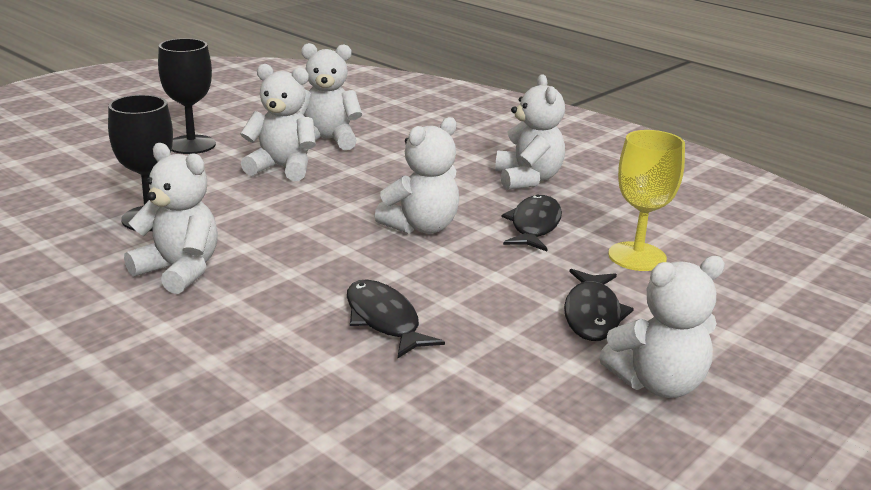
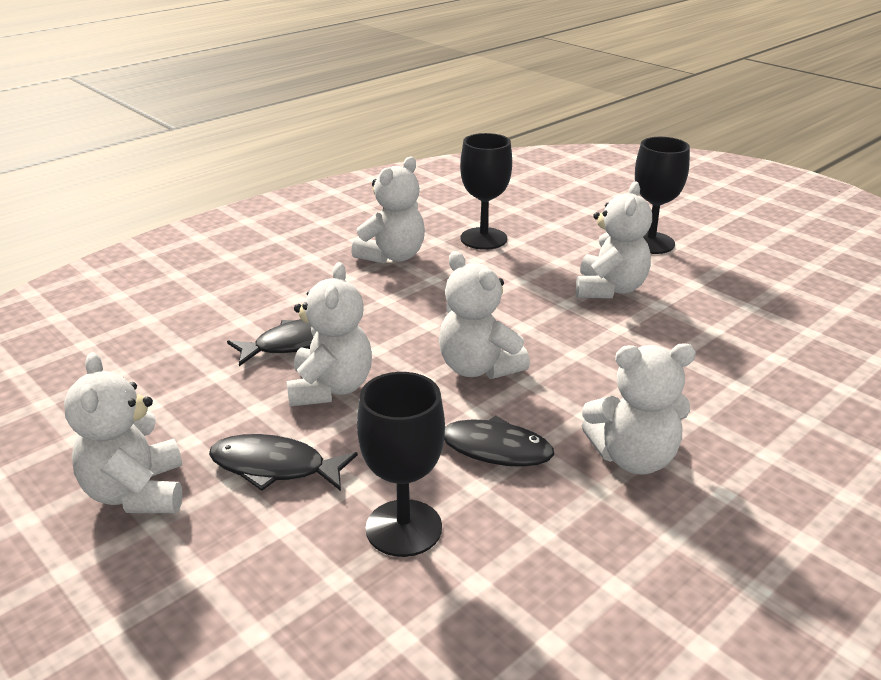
camera: 95 degrees right, 5 degrees up
(326, 140) = (701, 312): white teddy bear -> white teddy bear (330, 388)
(637, 257) = (404, 528): yellow goblet -> black goblet

